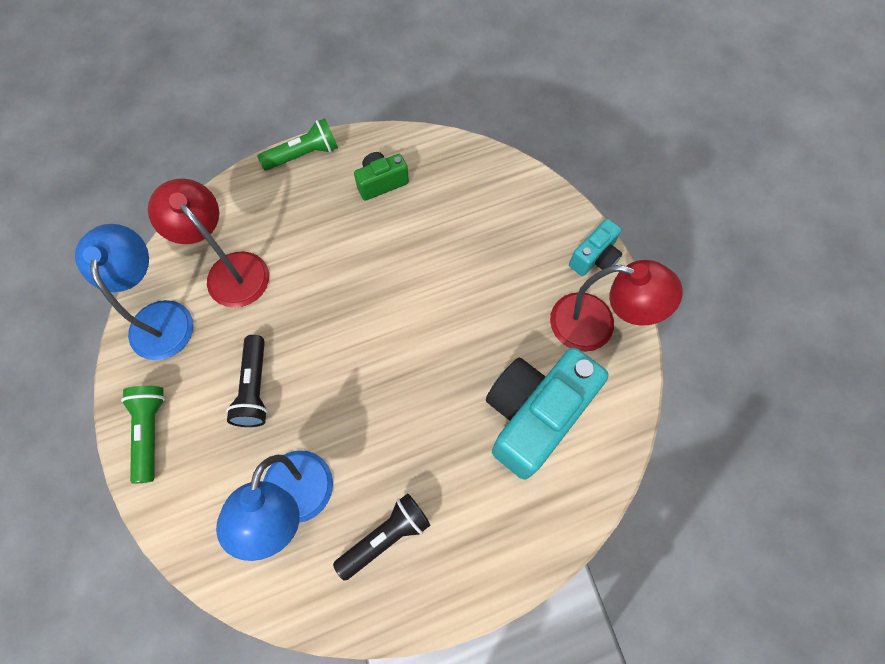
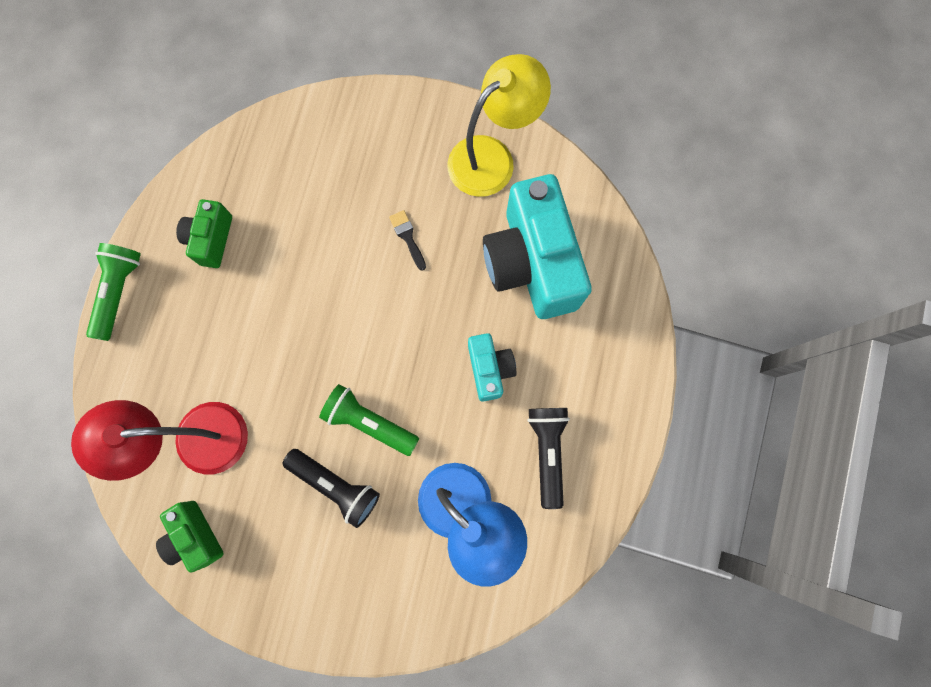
camera: 55 degrees left, 10 degrees up
(150, 432) = (310, 607): green flashlight -> green flashlight (369, 422)
(160, 317) = (195, 536): blue lamp -> green camera
(483, 308) = (407, 237): none -> black brush
(594, 258) = (431, 112): turquoise camera -> turquoise camera (489, 369)
(596, 325) = (492, 157): red lamp -> yellow lamp

